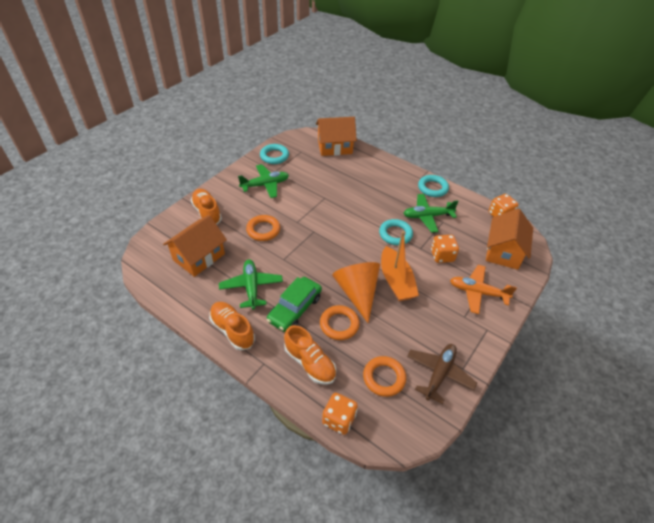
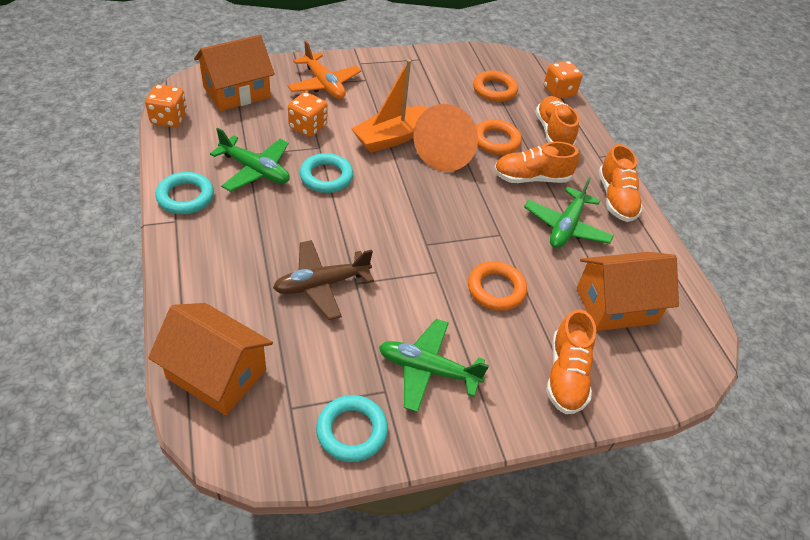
camera: 145 degrees left, 0 degrees up
(295, 309) = (531, 178): green car -> orange shoe
(396, 281) = (392, 137): orange boat -> orange boat turned 150 degrees counterclockwise
(439, 374) = (444, 67): brown plane -> brown plane (321, 284)

